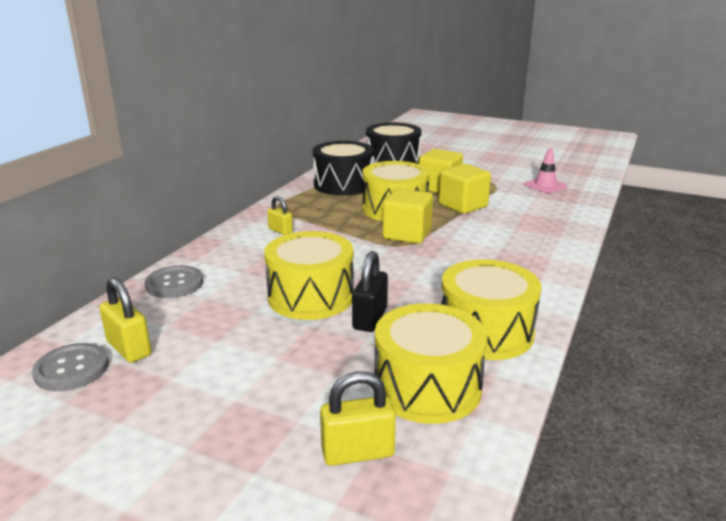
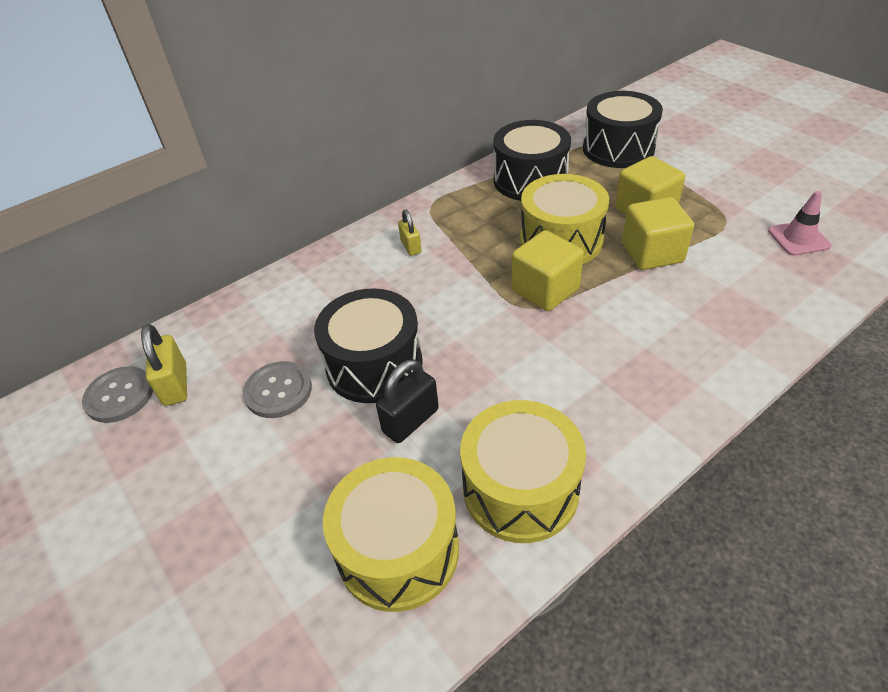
camera: 30 degrees right, 20 degrees up
(174, 284) = (263, 303): grey button -> grey button (278, 391)
(311, 297) = (374, 365): yellow drum -> black drum
(358, 452) = (273, 612): yellow padlock -> none

